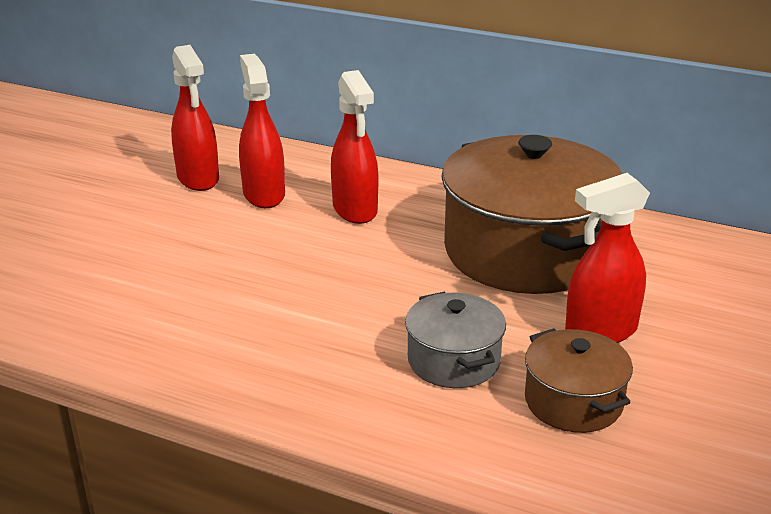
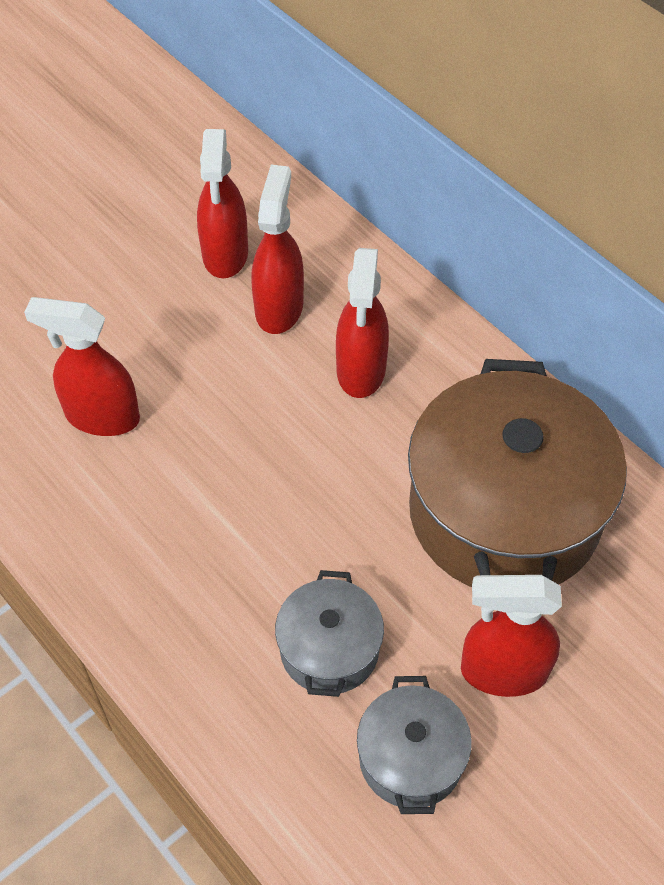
camera: 25 degrees right, 25 degrees up
(151, 285) = (101, 416): none -> red spray bottle
(573, 402) = (411, 758): brown pot -> grey pot

